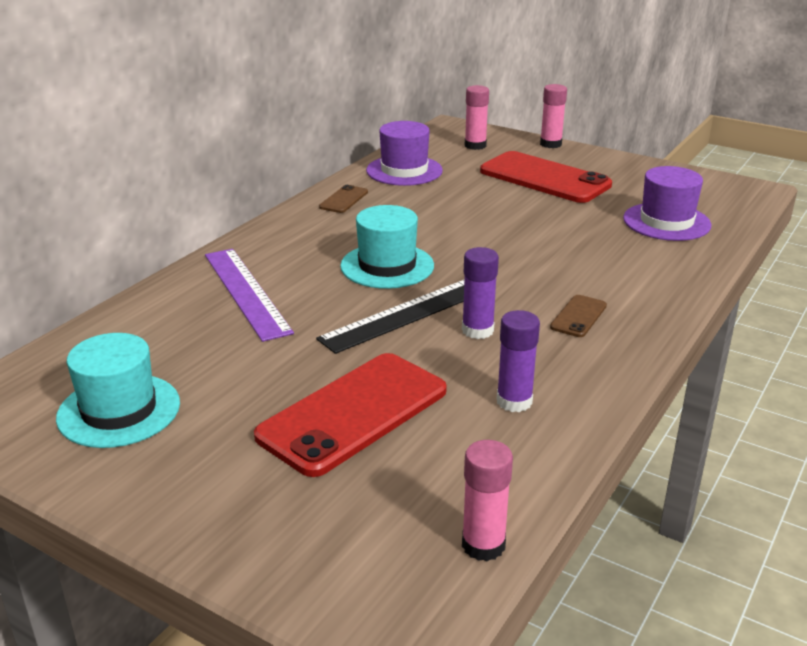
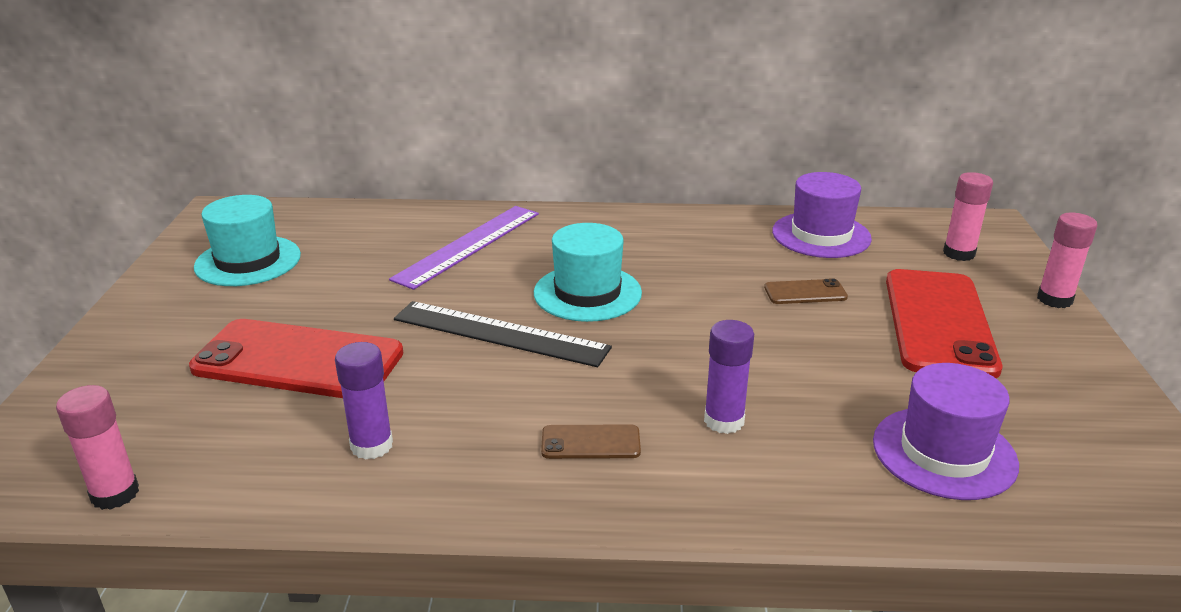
camera: 60 degrees right, 0 degrees up
(344, 199) = (705, 227): brown phone -> brown phone (805, 292)
(477, 330) = (500, 383): purple glue stick -> purple glue stick (724, 421)

